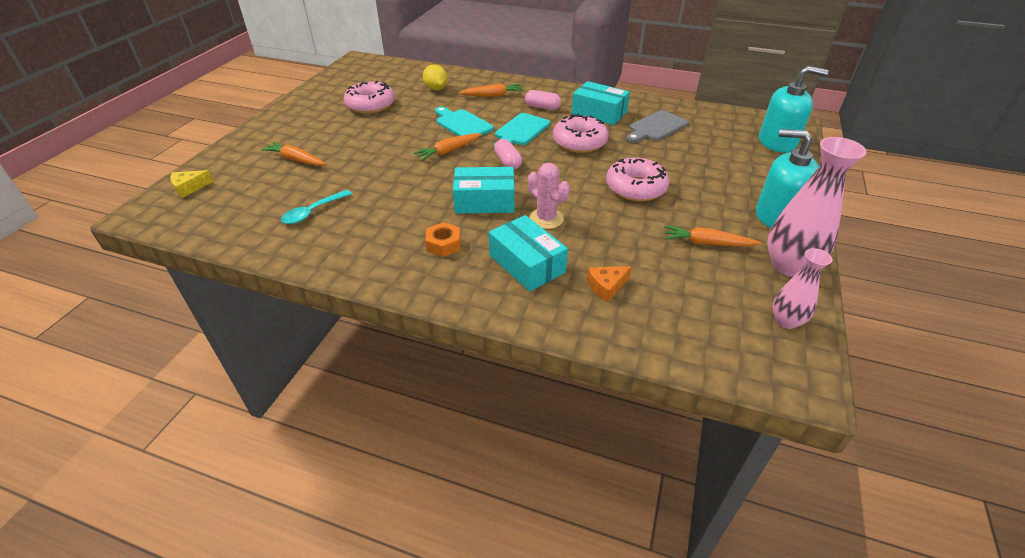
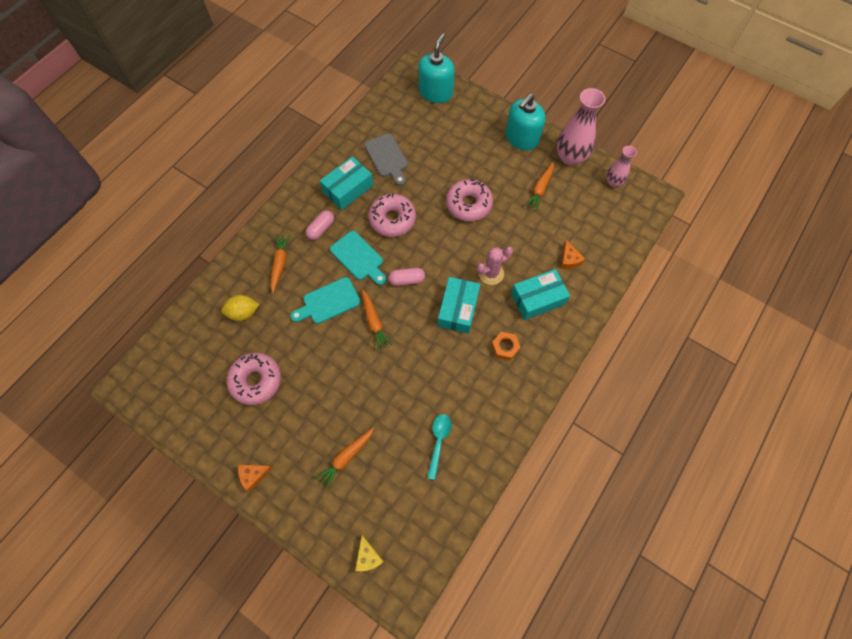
camera: 75 degrees left, 25 degrees up
(280, 119) = (253, 475): none -> orange cheese
(313, 212) = (438, 441): turquoise spoon -> turquoise spoon turned 135 degrees counterclockwise

